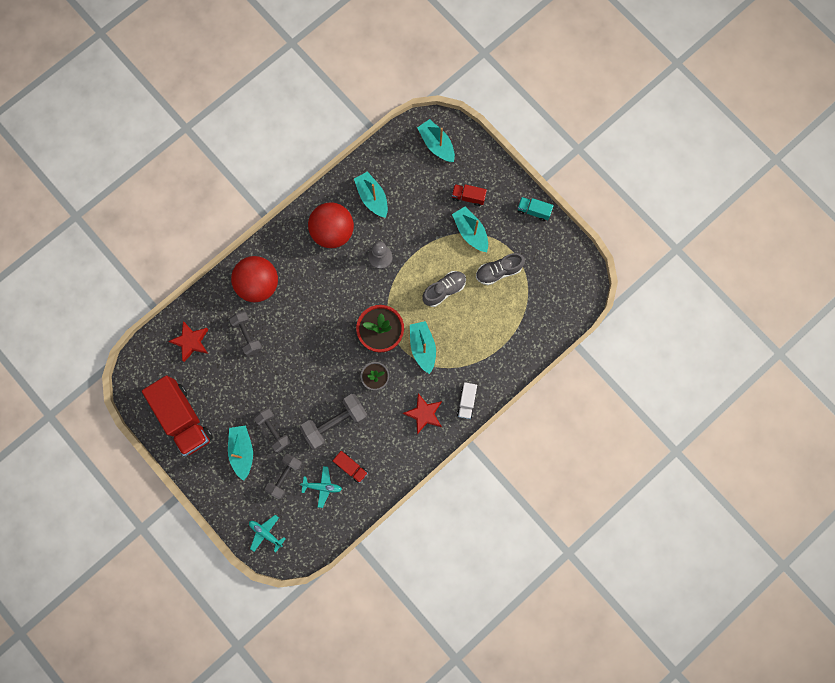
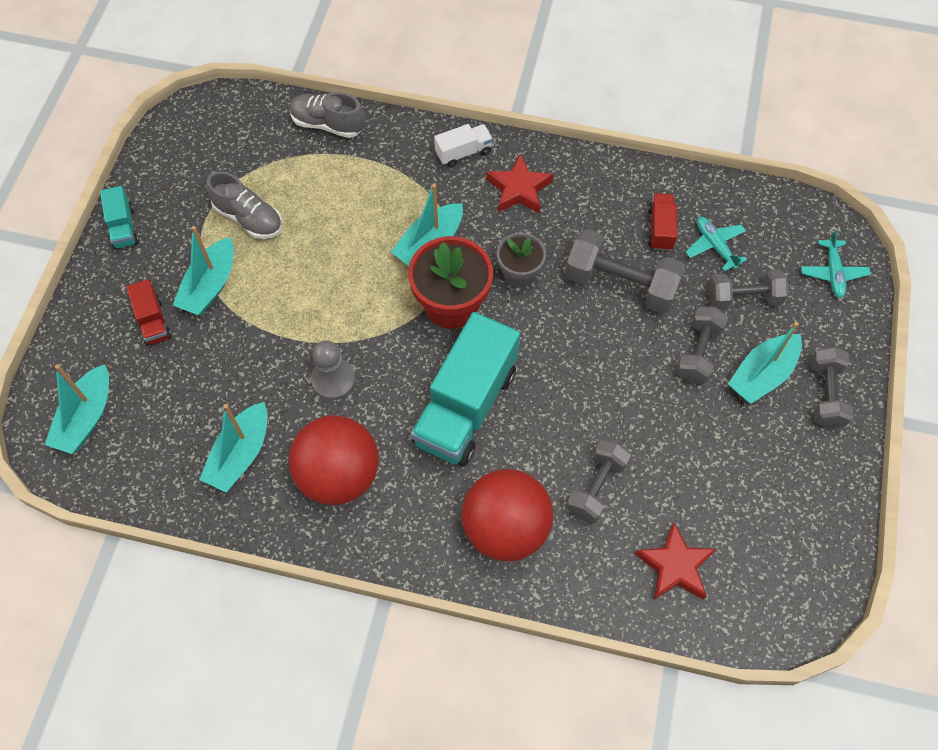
camera: 125 degrees left, 15 degrees down
(183, 418) = (792, 490): red truck -> none
(211, 472) = (825, 395): none -> grey dumbbell
(325, 306) = (465, 406): none -> turquoise truck
(444, 290) = (325, 267): grey shoe -> grey shoe (328, 124)

